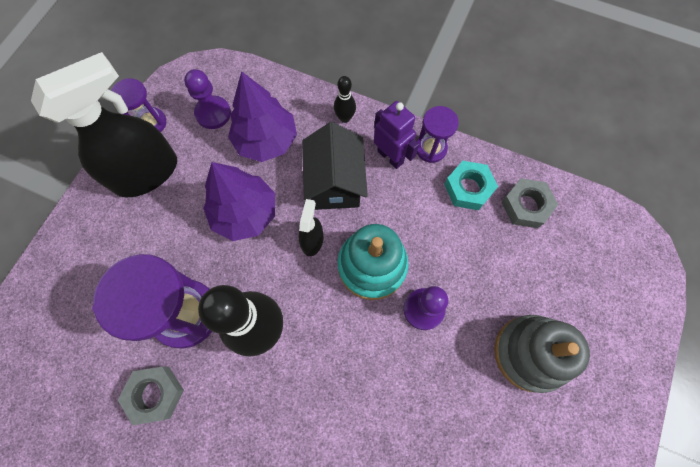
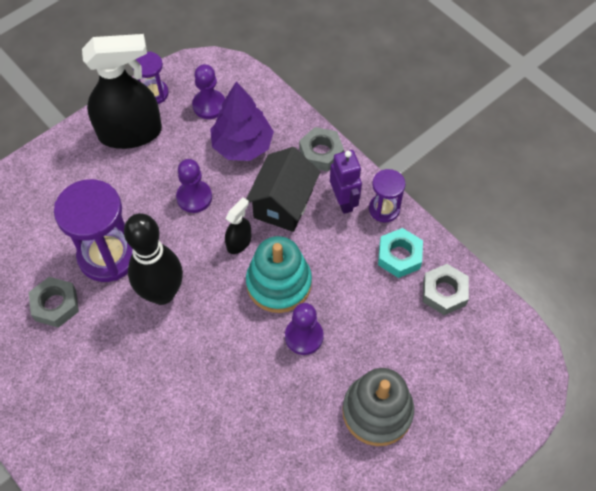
camera: 25 degrees right, 10 degrees down
(245, 213) = (194, 197): purple tree -> purple pawn
(345, 118) = (321, 153): black bowling pin -> grey nut

